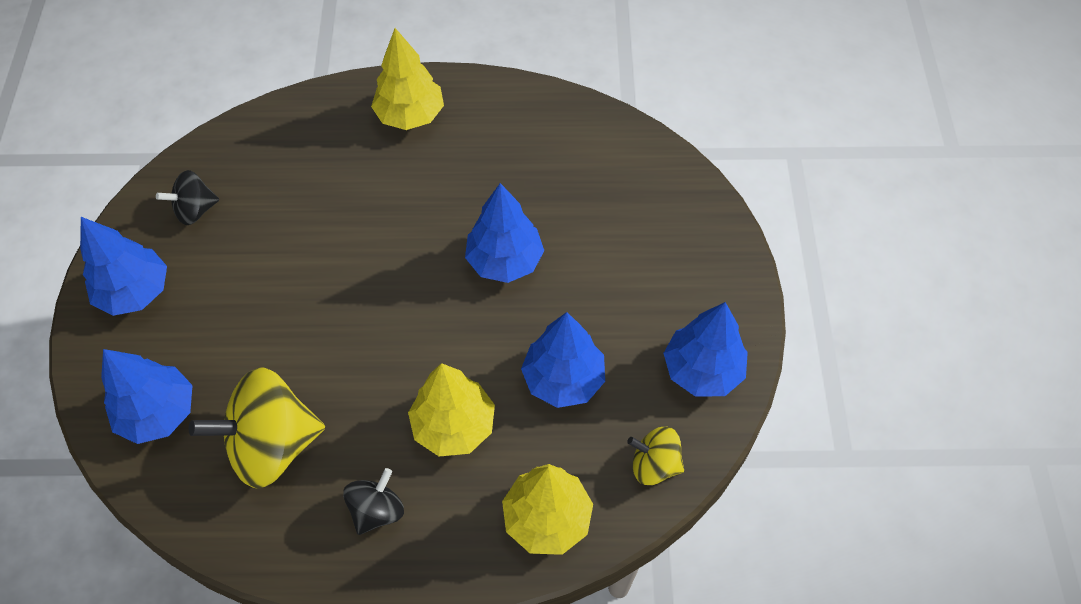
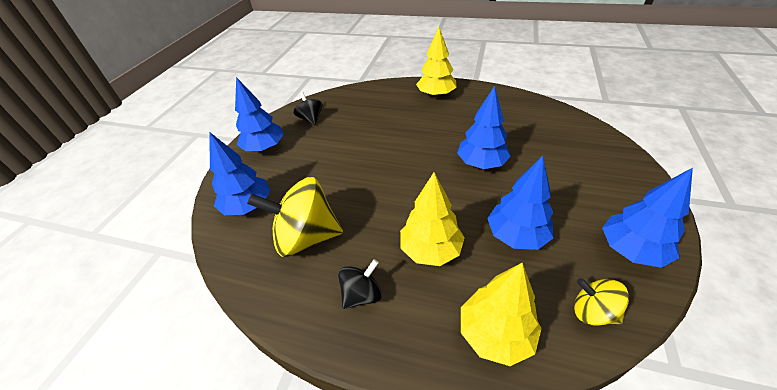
camera: 20 degrees right, 15 degrees down
(195, 210) = (311, 119): black spinning top -> black spinning top turned 75 degrees clockwise

